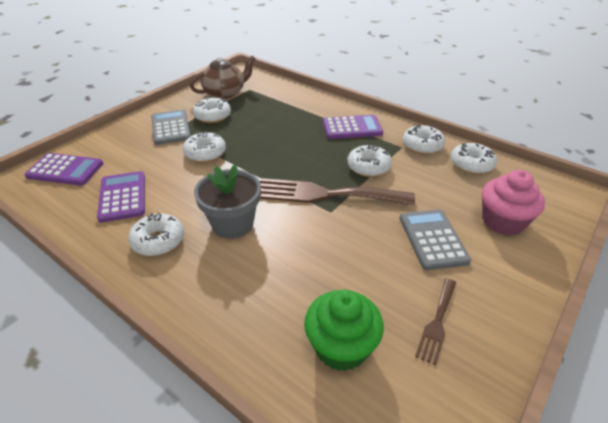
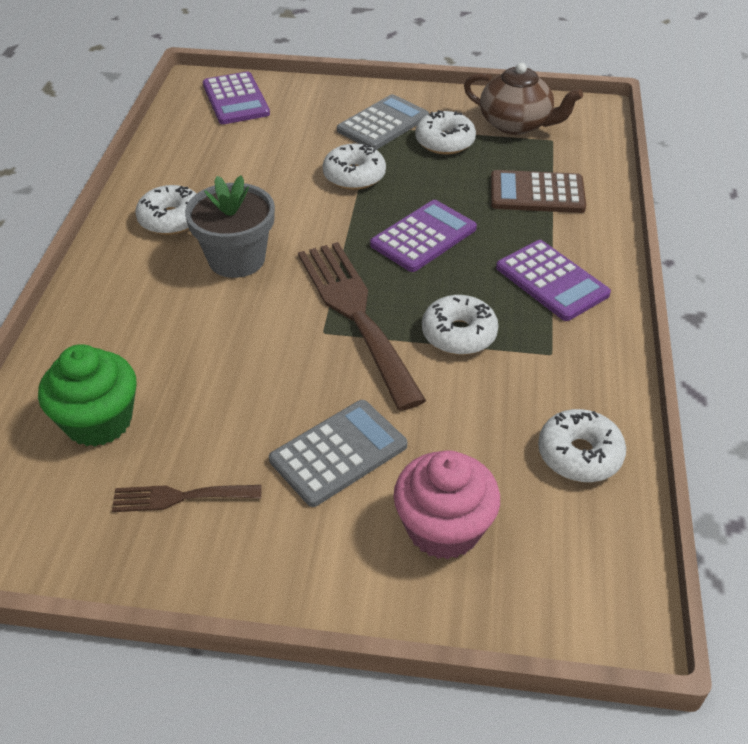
camera: 60 degrees right, 5 degrees up
(122, 197) = (222, 159): purple calculator -> purple calculator (423, 237)
(285, 108) = (537, 193): none -> brown calculator
(422, 145) = (579, 377): white donut -> none

